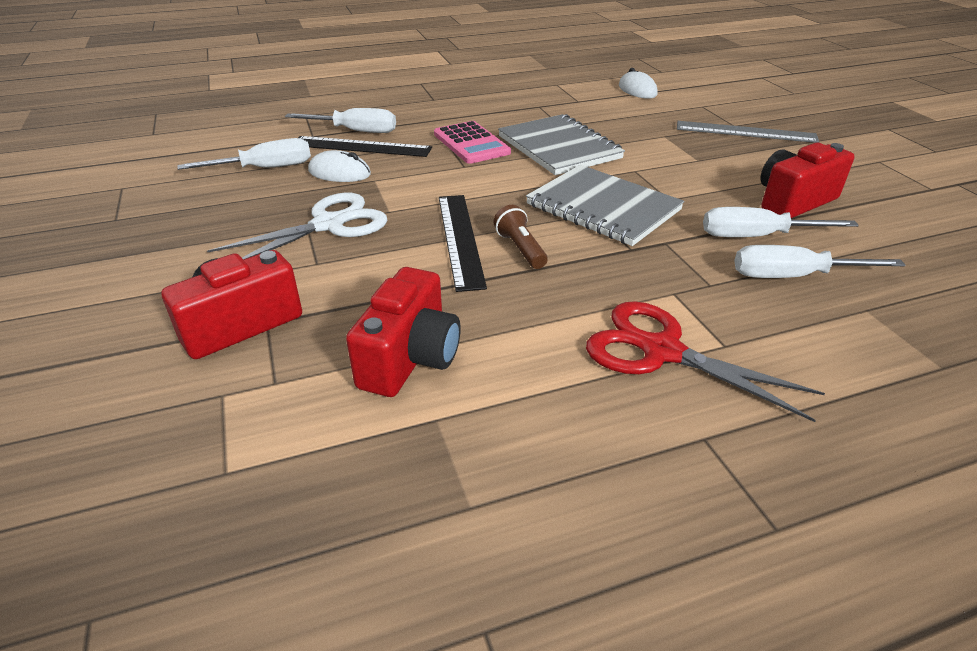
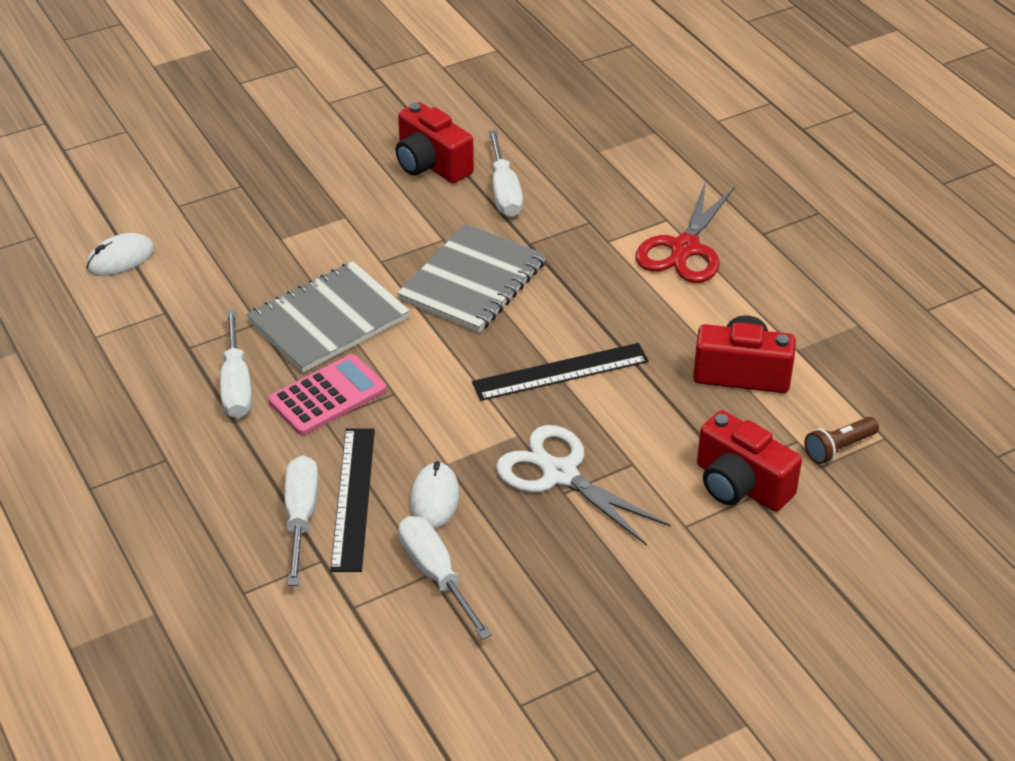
camera: 100 degrees left, 5 degrees up
(520, 249) = (567, 330): brown flashlight -> brown flashlight (839, 448)
(745, 132) = (262, 178): grey ruler -> none
(793, 276) = (564, 179): white screwdriver -> white screwdriver (236, 384)

